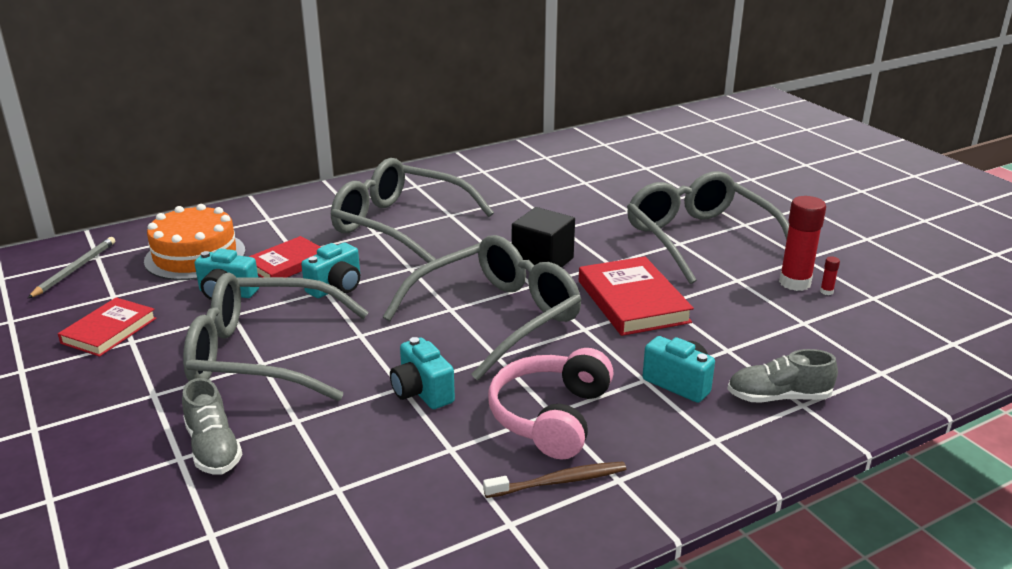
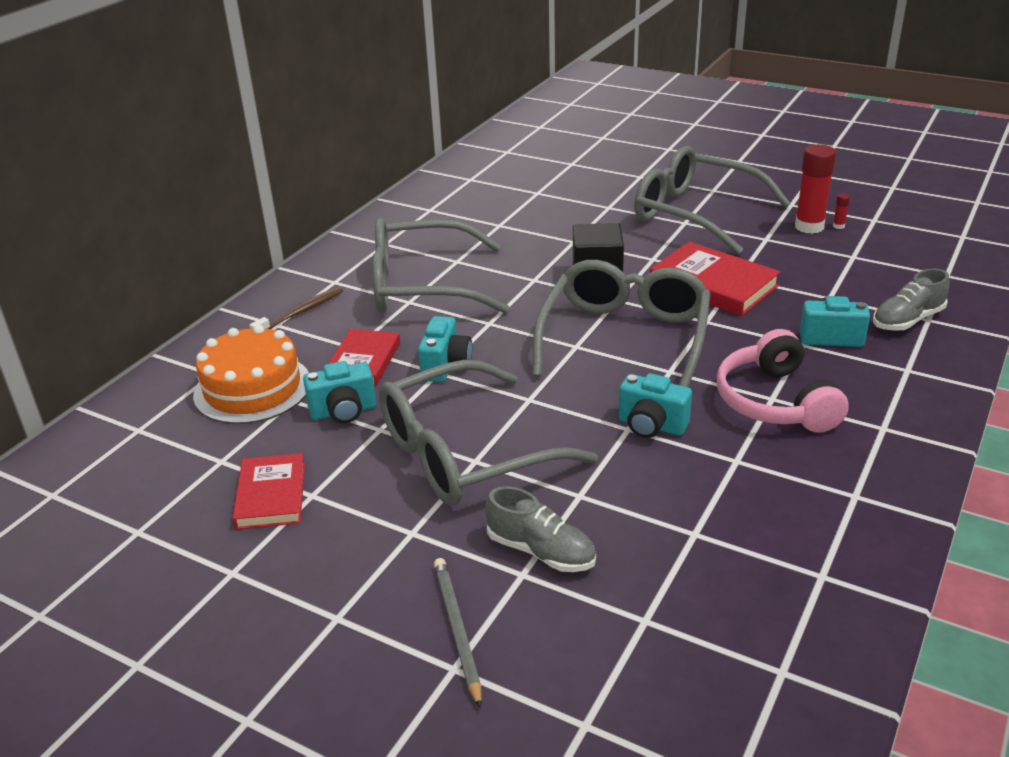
camera: 30 degrees left, 5 degrees up
(75, 269) = (132, 452): grey pencil -> grey pencil (457, 630)
(559, 481) = (847, 448): brown toothbrush -> brown toothbrush (301, 312)

